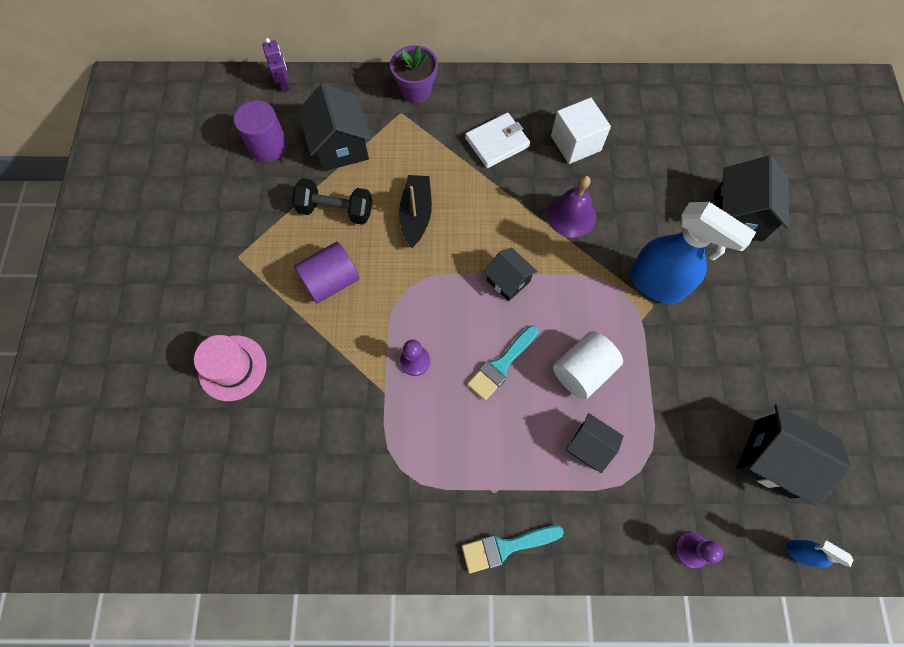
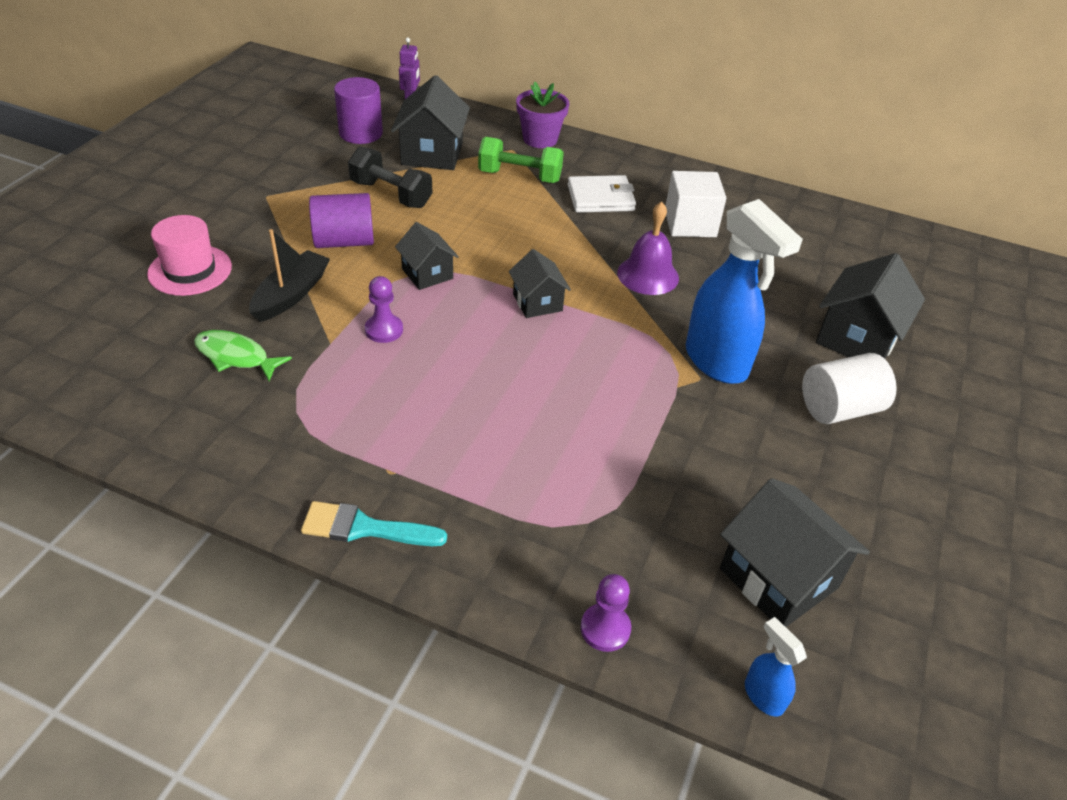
camera: 20 degrees right, 25 degrees down
(325, 439) = (236, 356): none -> green fish
(416, 215) = (472, 222): black boat -> black boat (291, 294)
(423, 144) = (520, 176): none -> green dumbbell
(501, 365) = (479, 366): turquoise brush -> none
(582, 371) = (574, 404): white cylinder -> white cylinder (839, 408)
(589, 446) = (536, 474): black house -> black house (427, 274)

